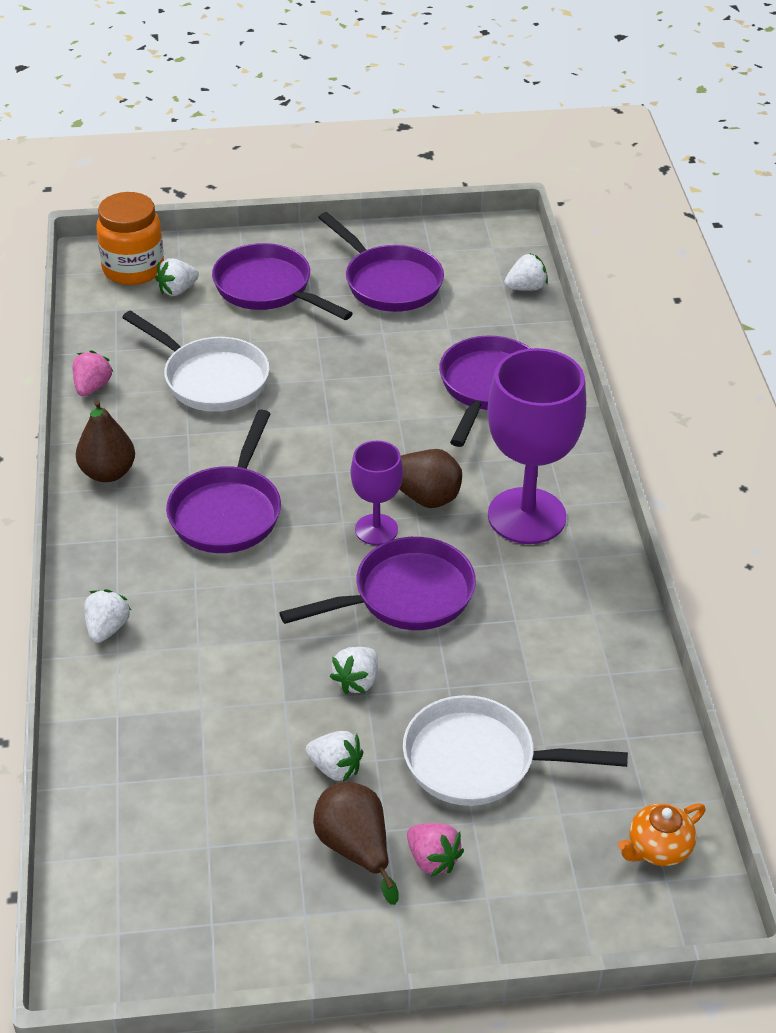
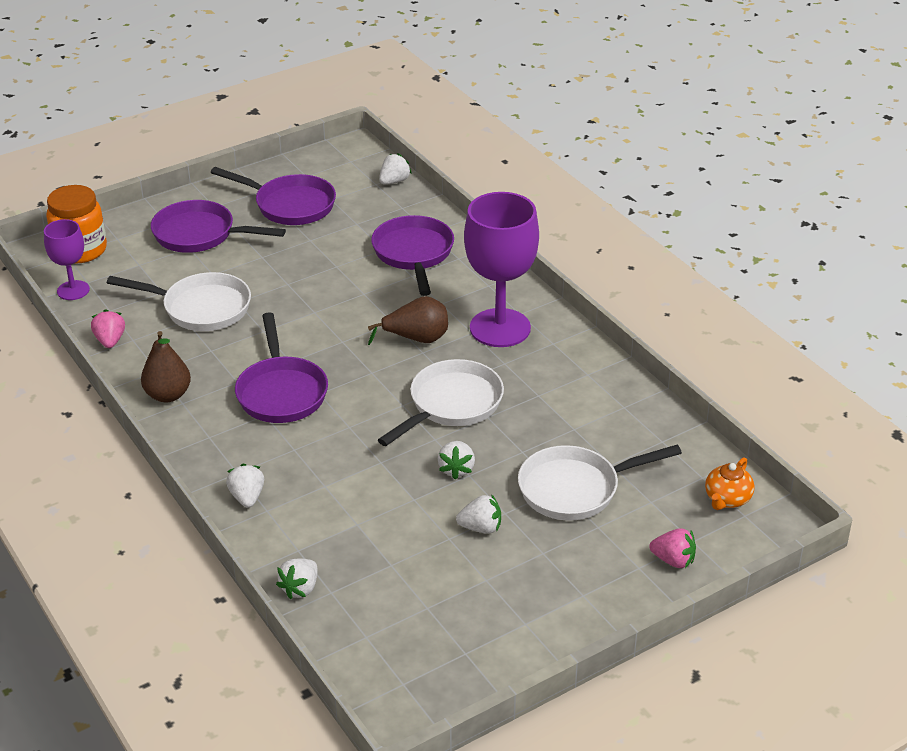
camera: 25 degrees left, 5 degrees down
(177, 290) = (128, 255): white strawberry -> white strawberry (300, 588)
(355, 849) = (531, 571): brown pear -> none
(376, 529) = (400, 369): purple goblet -> purple goblet (73, 290)
(406, 596) = (451, 405): purple pan -> white pan
(432, 859) = (587, 558): pink strawberry -> pink strawberry (673, 560)

